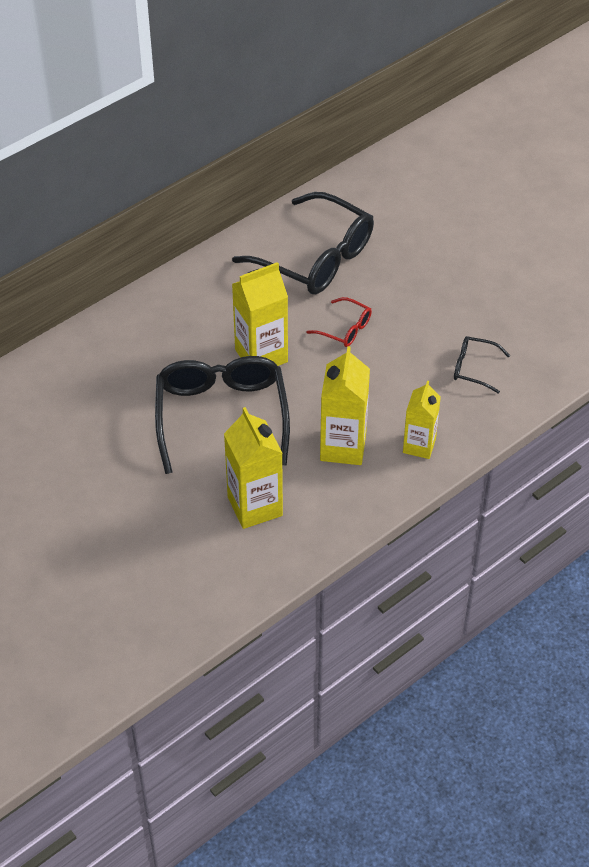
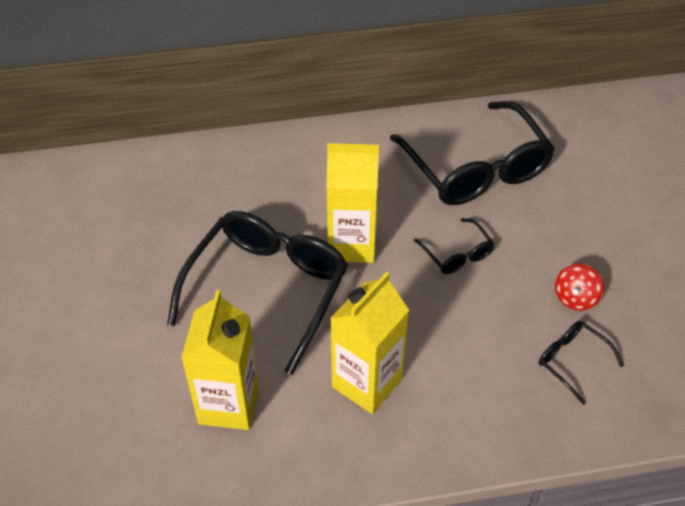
camera: 30 degrees right, 0 degrees up
(345, 329) = (457, 254): red glasses -> black glasses
(419, 445) = (451, 423): yellow carton -> none
(449, 324) = (575, 298): none -> red spinning top

